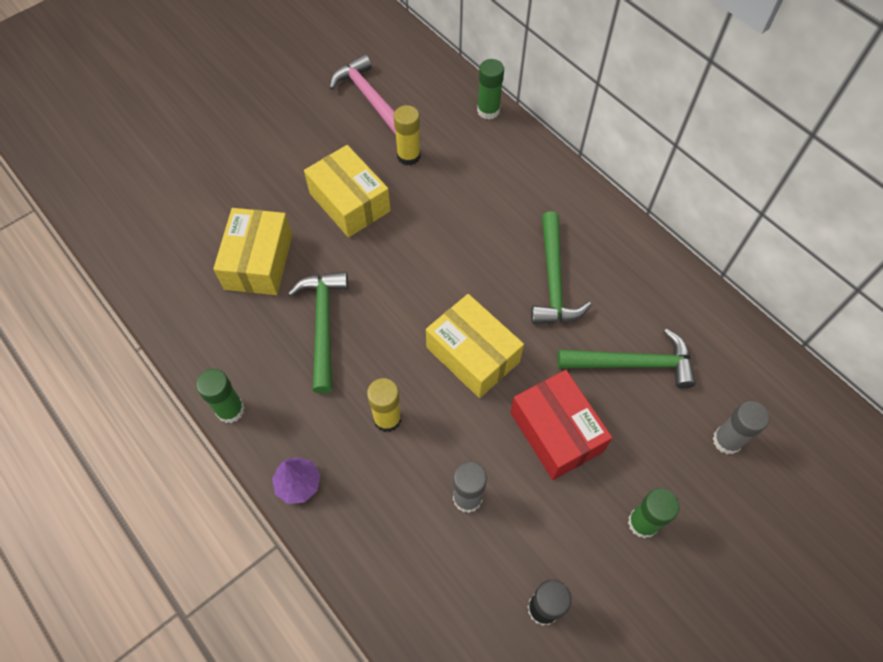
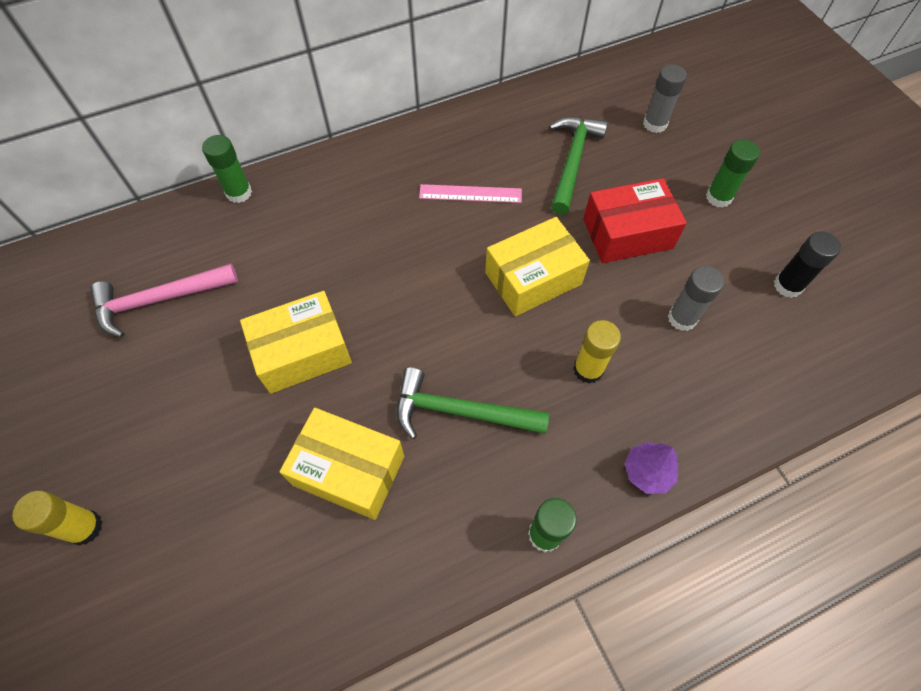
camera: 75 degrees left, 0 degrees up
(408, 156) = (264, 279): yellow glue stick -> yellow glue stick (85, 527)
(553, 281) = (470, 194): green hammer -> pink ruler

